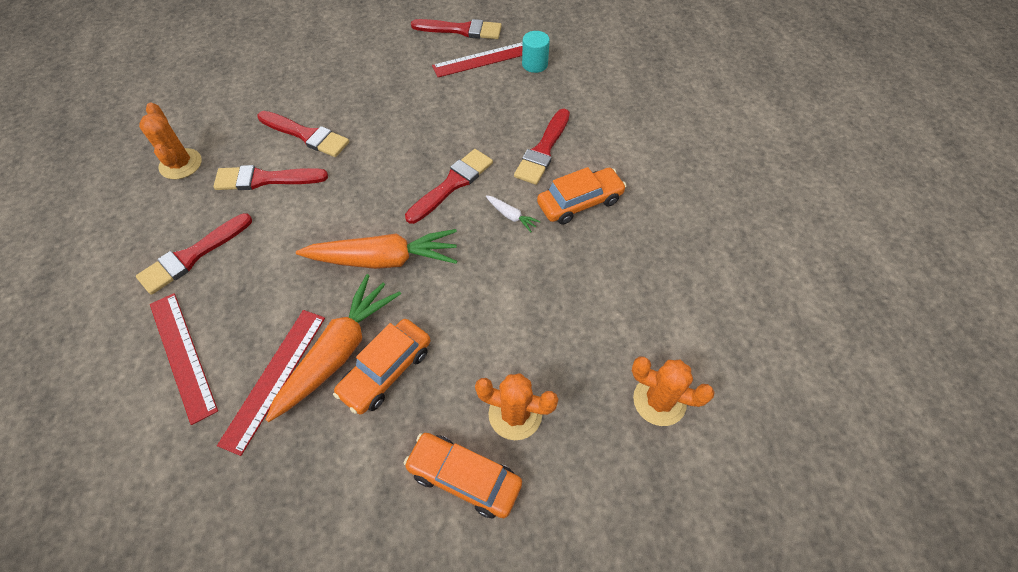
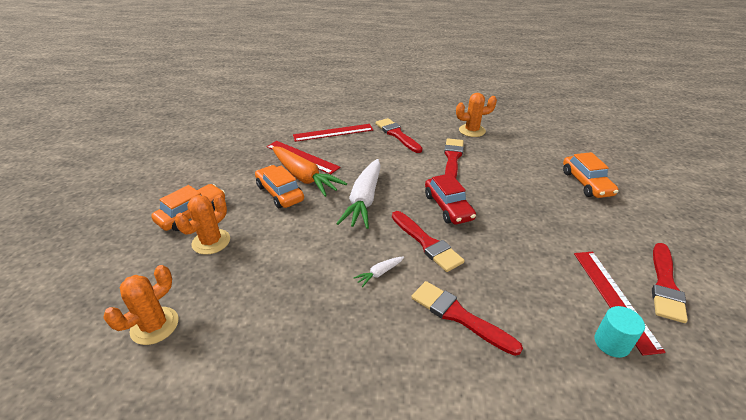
camera: 105 degrees right, 20 degrees down
(306, 135) = (494, 176): red brush -> none
(382, 173) = (448, 207): none -> red car
(383, 259) = (364, 200): orange carrot -> white carrot
(580, 202) = (379, 329): orange car -> orange car (586, 183)

